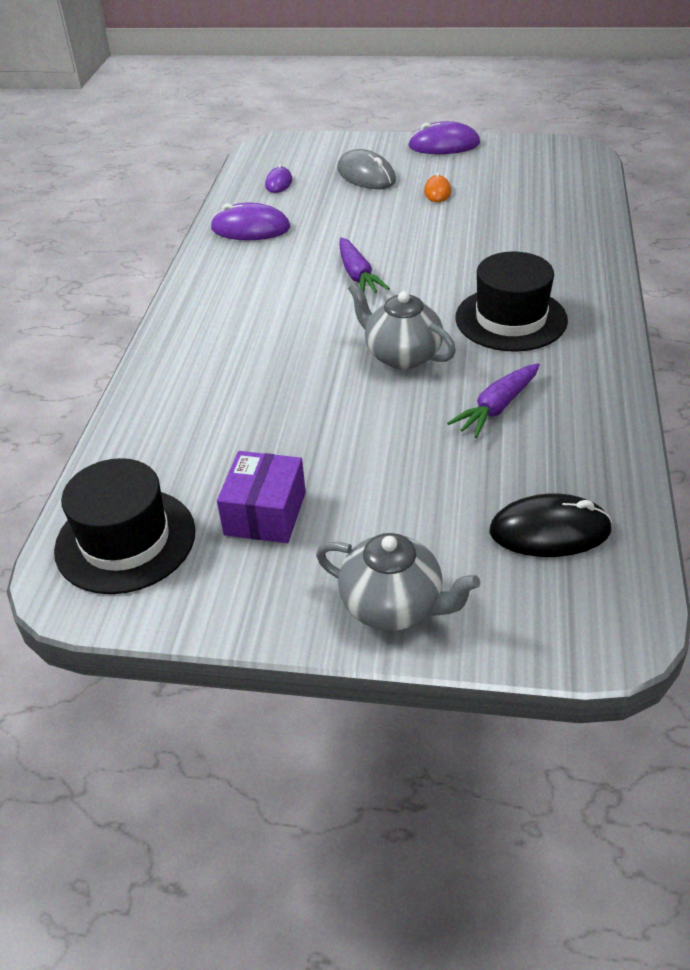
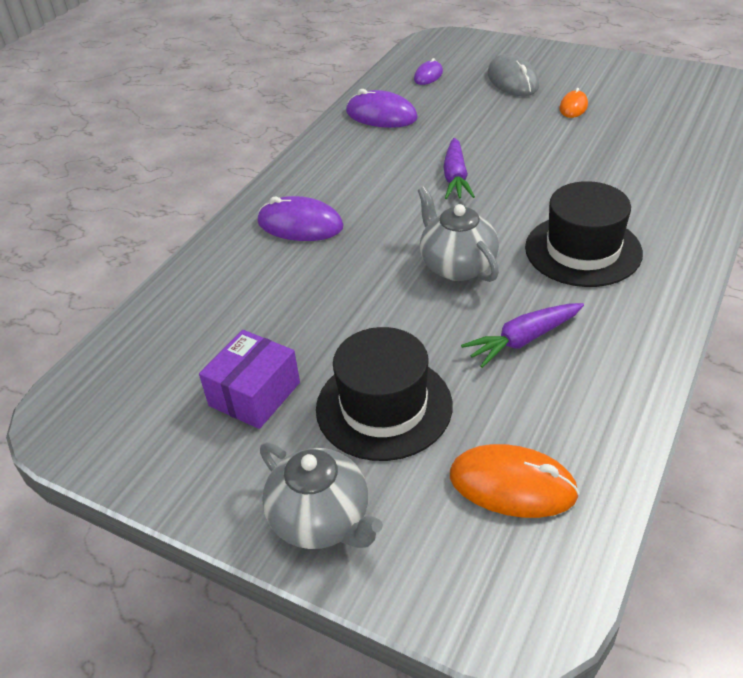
camera: 20 degrees right, 0 degrees up
(125, 540) = (126, 388): black hat -> black hat (384, 406)
(444, 145) = (603, 61): purple mouse -> purple mouse (300, 224)
(549, 531) = (512, 485): black mouse -> orange mouse

